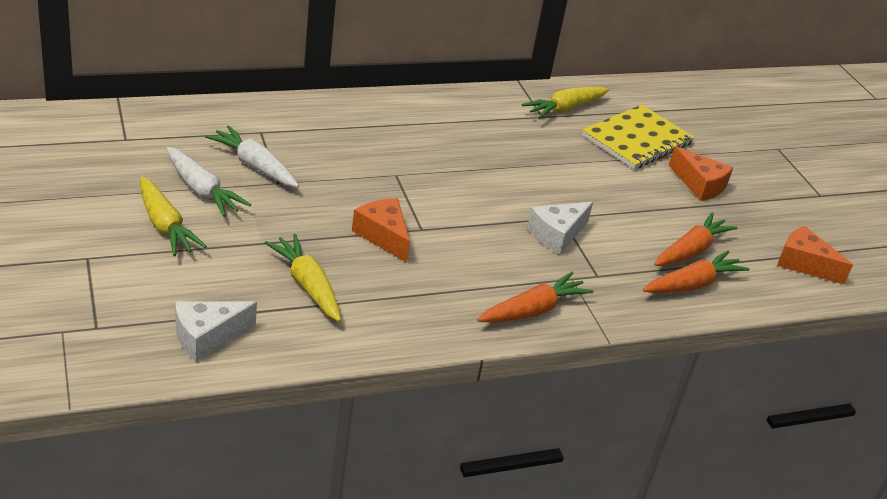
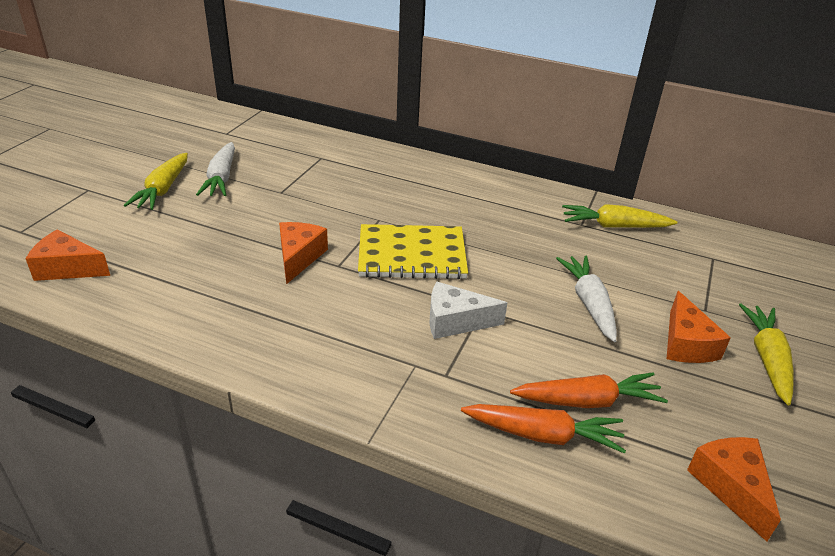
camera: 45 degrees right, 0 degrees up
(207, 337) = (67, 268): white cheese -> orange cheese
(254, 166) = (281, 176): white carrot -> white carrot (589, 303)
(307, 285) = (187, 266): yellow carrot -> yellow carrot (767, 359)
(533, 310) = (335, 373): orange carrot -> none
(637, 139) = (662, 276): yellow notebook -> yellow notebook (412, 254)

